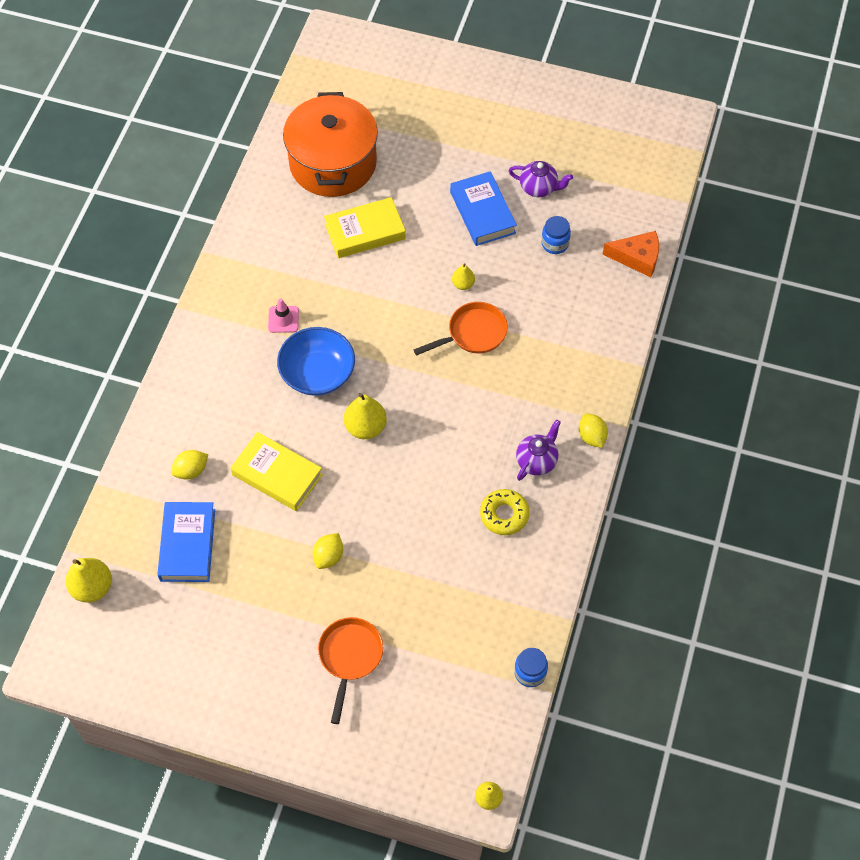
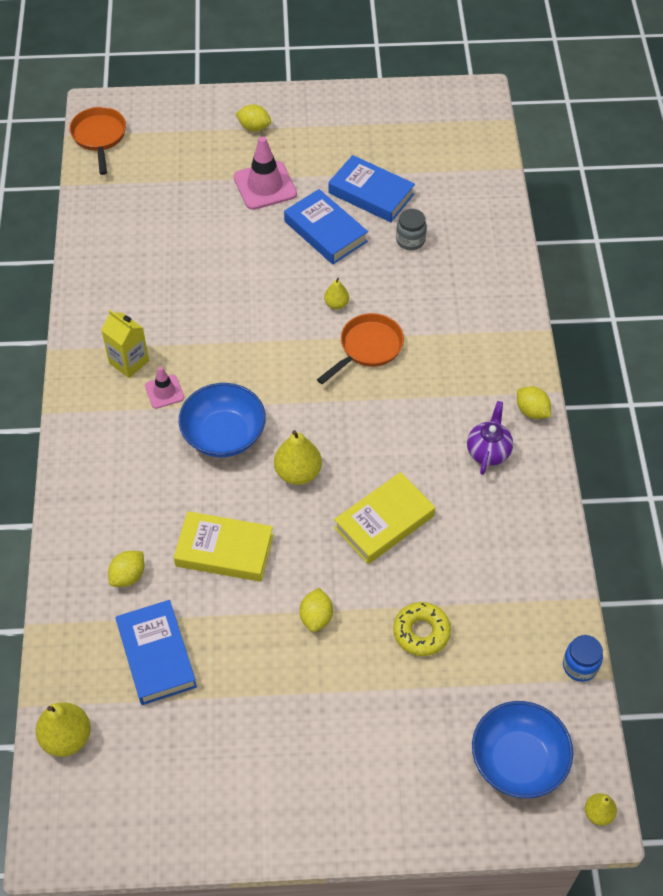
camera: 20 degrees left, 5 degrees down
(264, 283) = (129, 362): none -> yellow carton
(333, 163) = (152, 226): orange pot -> none
(350, 657) = (385, 715): orange pan -> orange pan (99, 137)
(365, 232) = (213, 282): yellow book -> yellow book (384, 522)
(442, 732) = (518, 760): none -> blue bowl
(447, 153) = (265, 186): none -> pink traffic cone
(461, 93) = (254, 127): none -> yellow lemon
(504, 515) = (480, 515): yellow donut -> yellow donut (421, 632)
(539, 188) = (371, 193): purple teapot -> blue book
(555, 244) = (410, 240): blue jar -> grey jar
(637, 258) = (496, 231): orange cheese -> none

